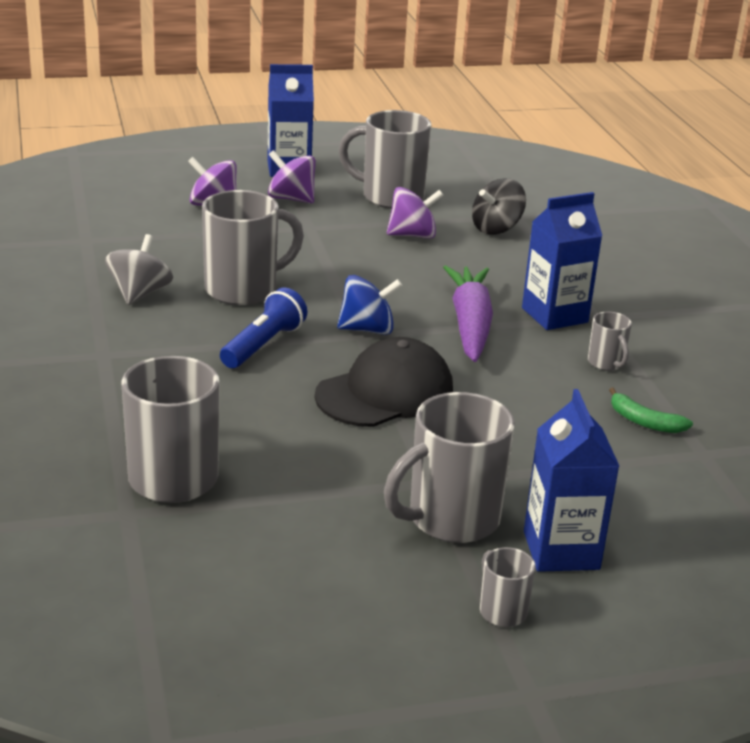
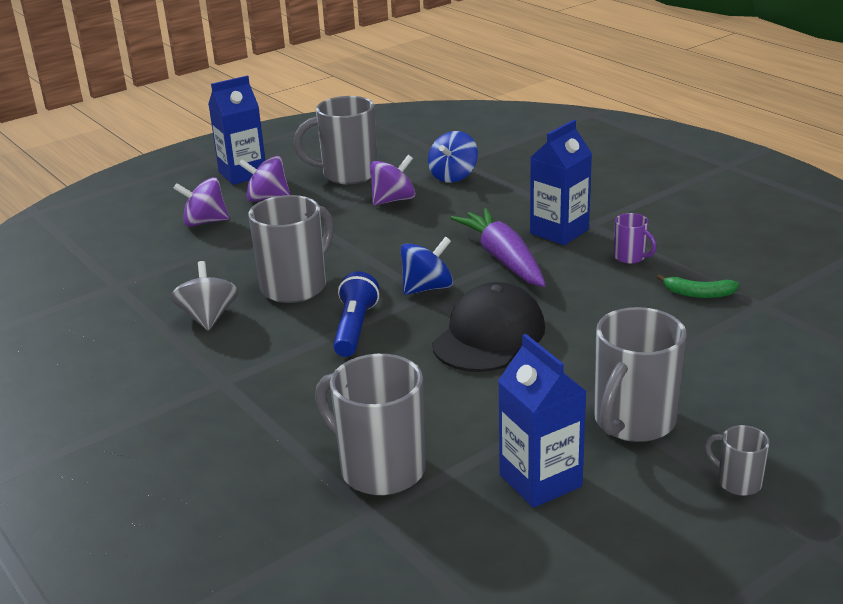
camera: 20 degrees left, 0 degrees up
(496, 228) = (453, 176): black spinning top -> blue spinning top
(561, 550) = (734, 416): blue carton -> blue carton (540, 481)
(606, 363) = (630, 257): grey mug -> purple mug

